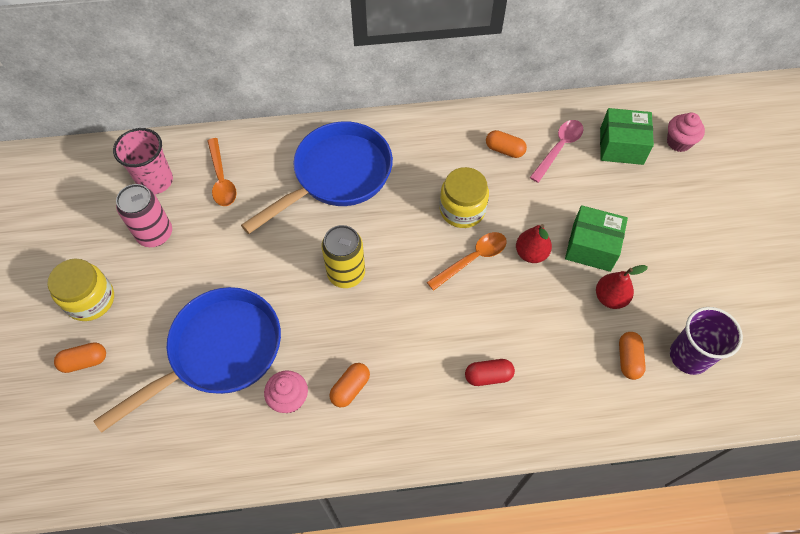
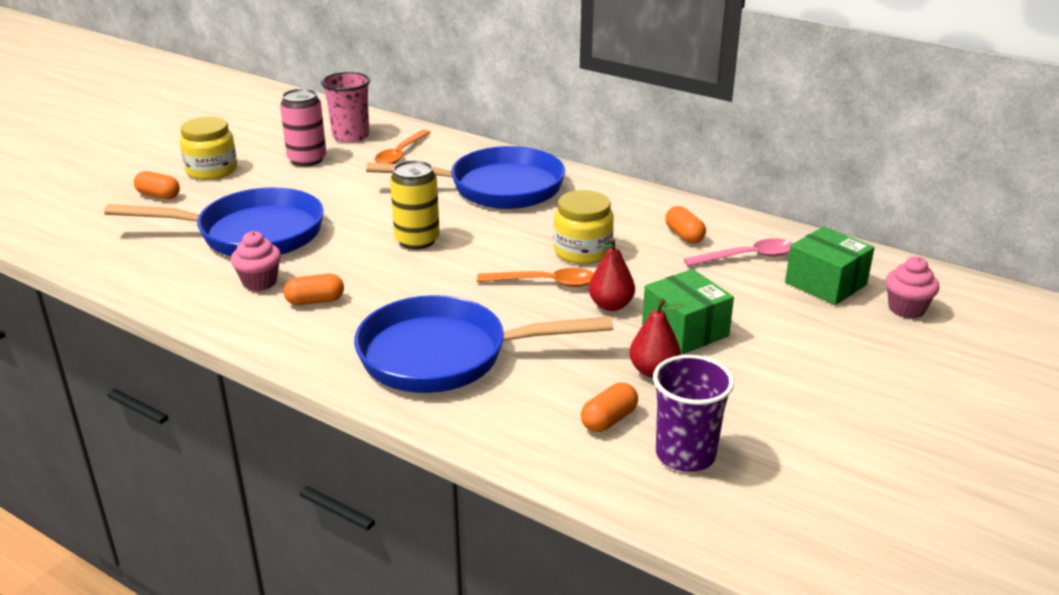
camera: 40 degrees right, 30 degrees down
(488, 376) = (445, 355): red capsule -> blue pan

